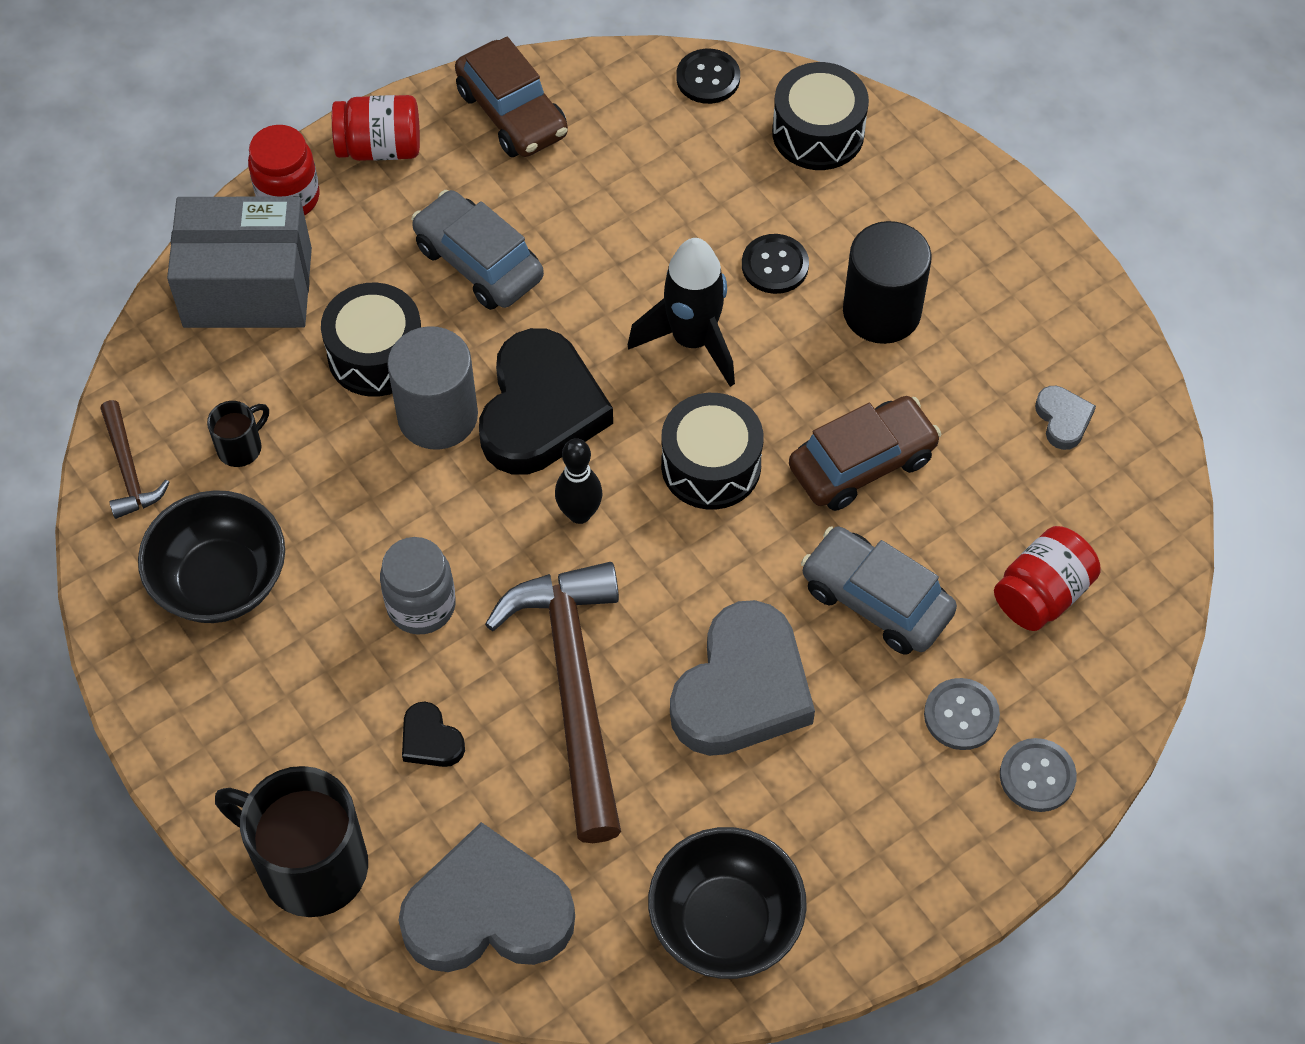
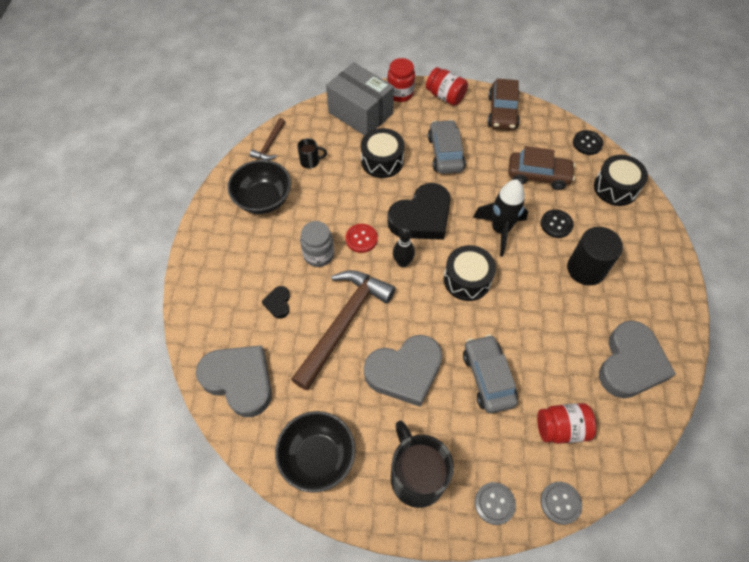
camera: 40 degrees right, 0 degrees up
(309, 865) = (199, 315): black mug -> black mug (416, 476)
(437, 416) = (384, 195): grey cylinder -> none
(471, 523) = (361, 239): none -> red button
(862, 463) = (528, 320): brown car -> brown car (538, 175)
(961, 715) = (483, 451): grey button -> grey button (560, 503)
(1063, 419) = (630, 363): grey heart -> grey heart, size x2.28

